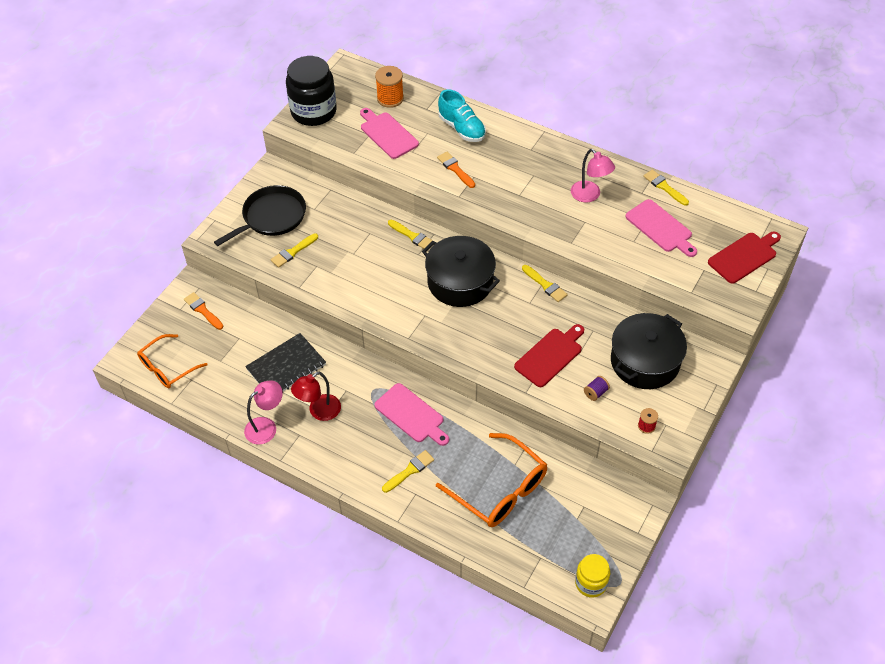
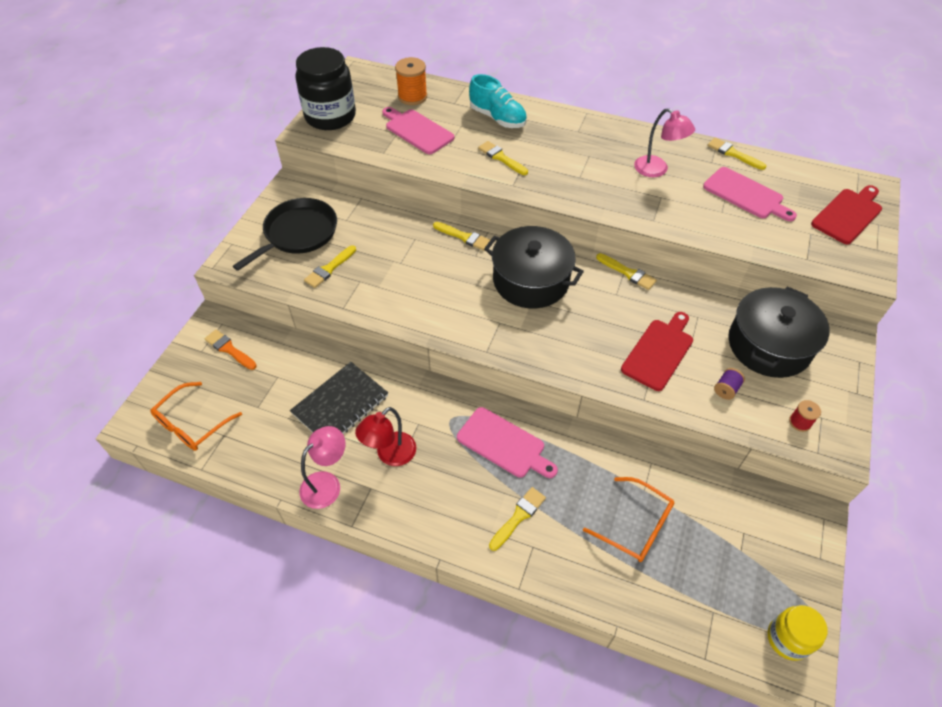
camera: 10 degrees left, 0 degrees up
(455, 169) = (501, 158): orange brush -> yellow brush
(500, 490) = (636, 526): orange glasses -> orange glasses, size x0.67

